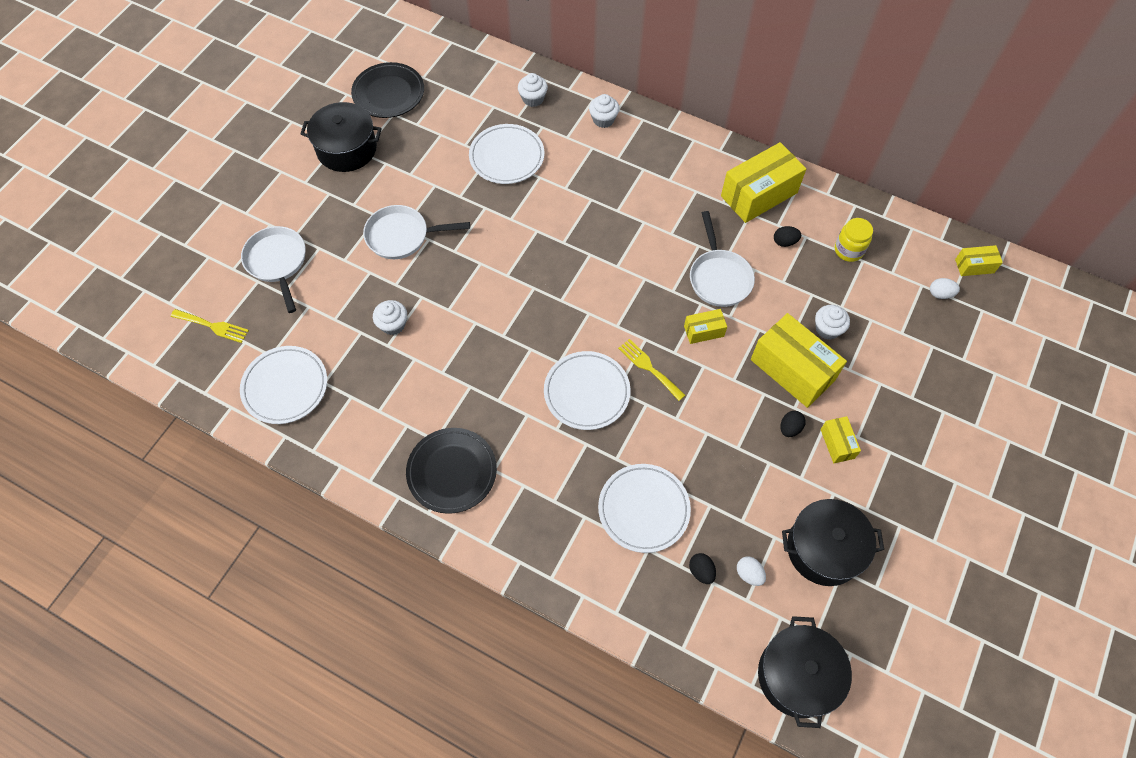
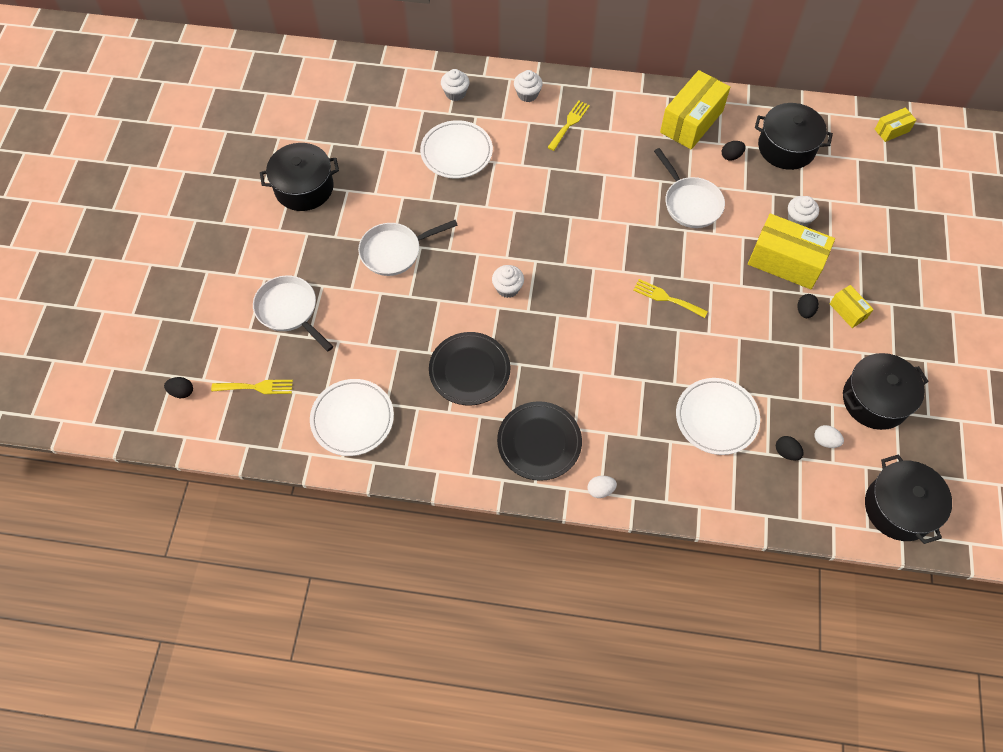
camera: 20 degrees left, 0 degrees up
(145, 308) = (182, 392): none -> black egg
(388, 93) = (319, 125): black plate -> black plate (469, 370)
(393, 324) = (425, 332): white cupcake -> white cupcake (507, 288)
(586, 392) = (623, 336): white plate -> none
(631, 160) = (569, 123): none -> yellow fork
(703, 331) = (698, 252): yellow box -> none
(848, 250) = (786, 147): yellow jar -> black pot
(940, 294) = (875, 162): white egg -> white egg (600, 490)

